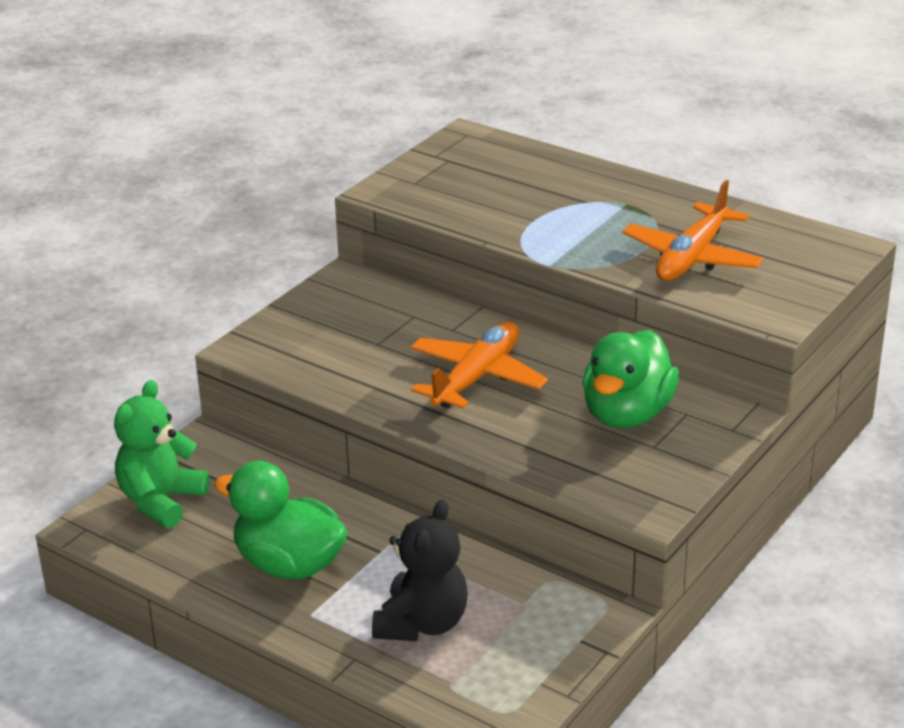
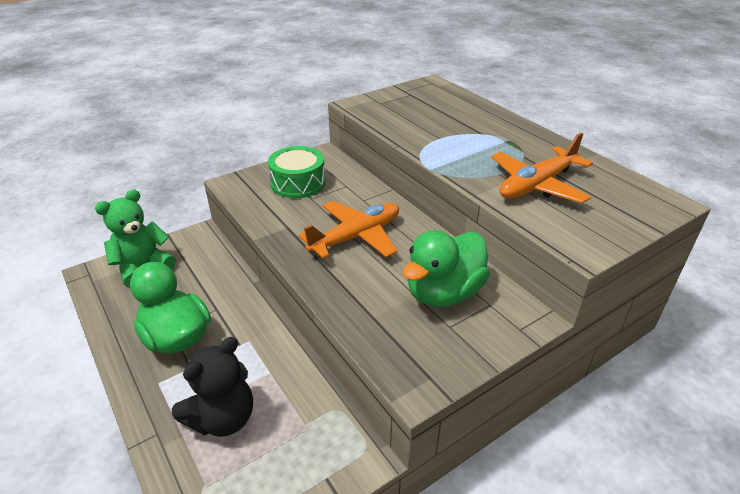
camera: 20 degrees right, 5 degrees up
(342, 327) = (298, 183): none -> green drum

